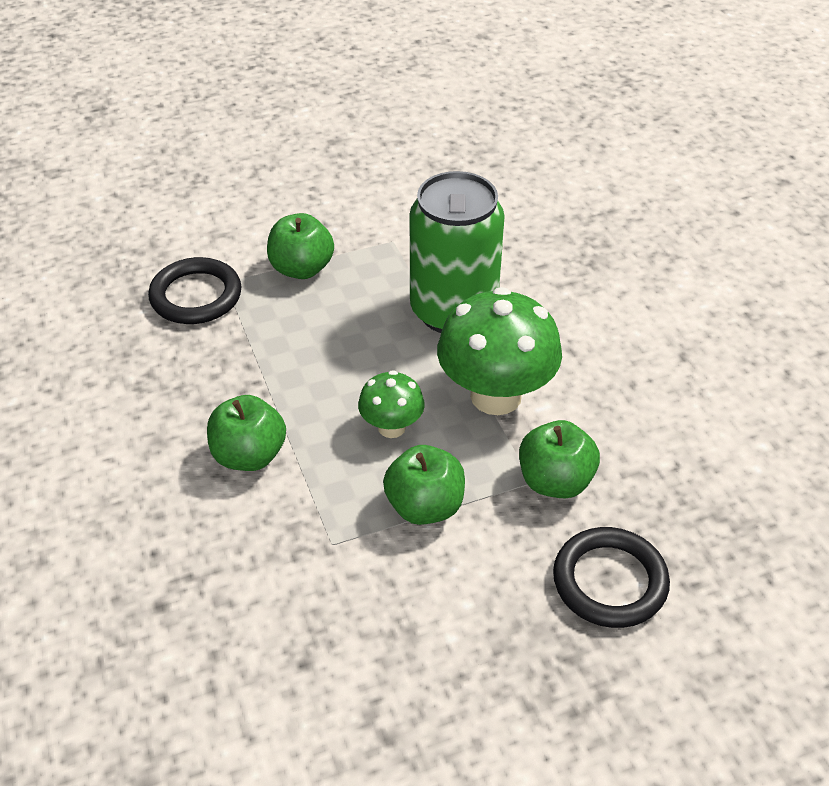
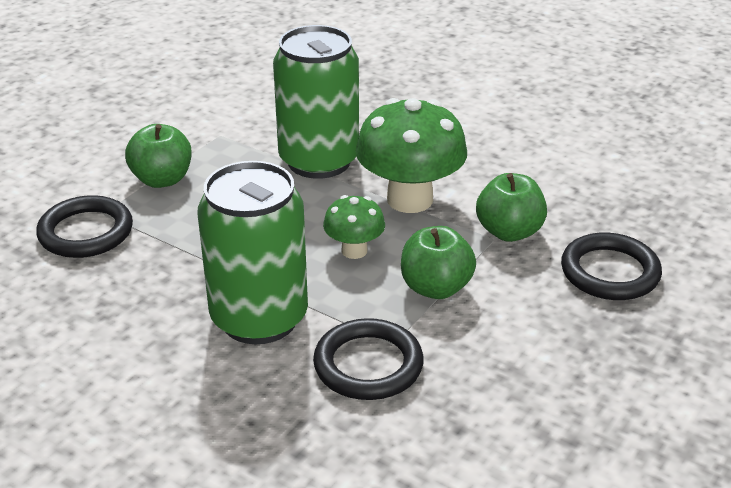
camera: 35 degrees left, 10 degrees down
(249, 455) = (259, 318): green apple -> green can
(291, 553) = (368, 365): none -> black ring

